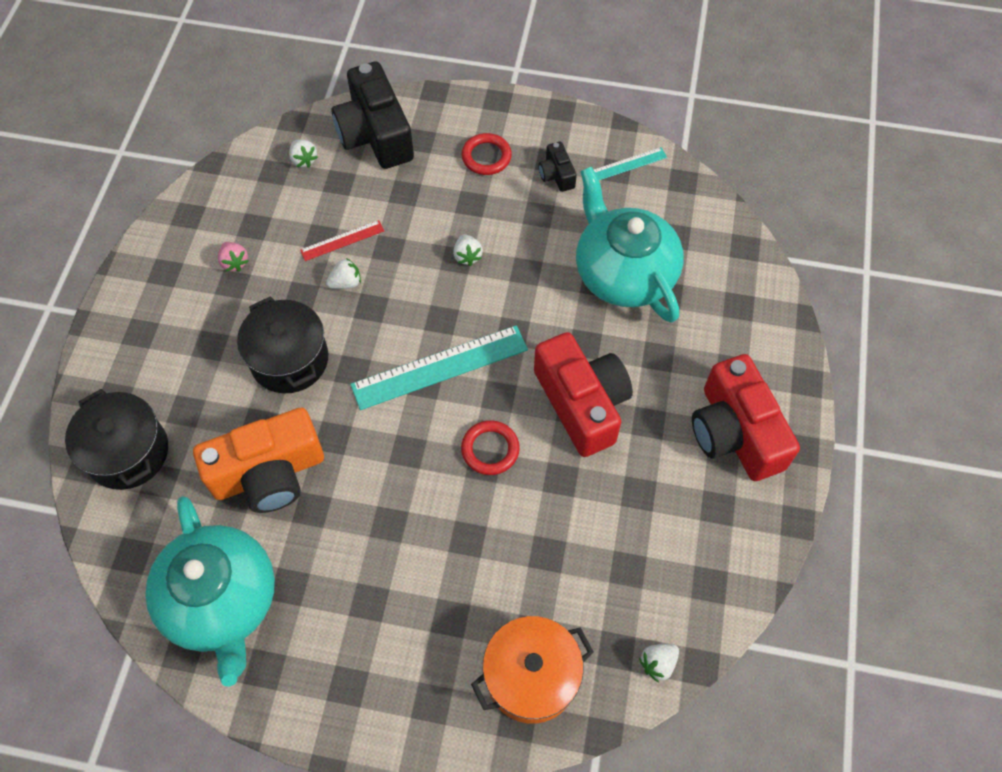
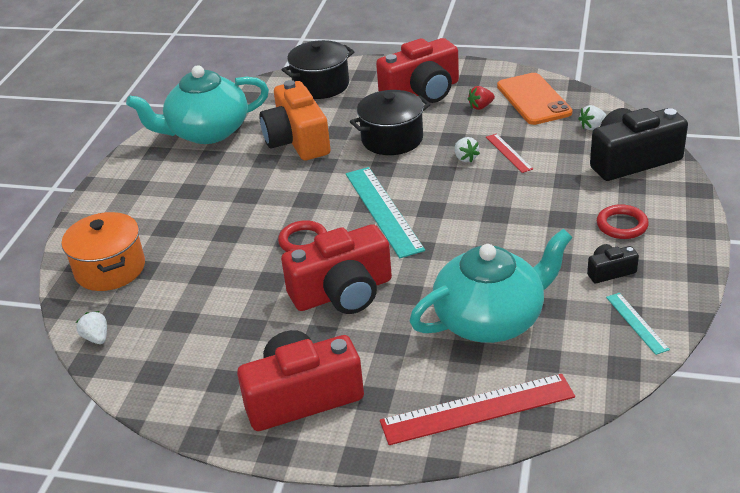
camera: 95 degrees right, 25 degrees down
(180, 325) = (422, 92): none -> red camera
(231, 208) = (533, 99): none -> orange phone
(234, 262) = (481, 106): pink strawberry -> red strawberry
(467, 256) = (500, 219): white strawberry -> none
(739, 288) = (477, 409): none -> red ruler

